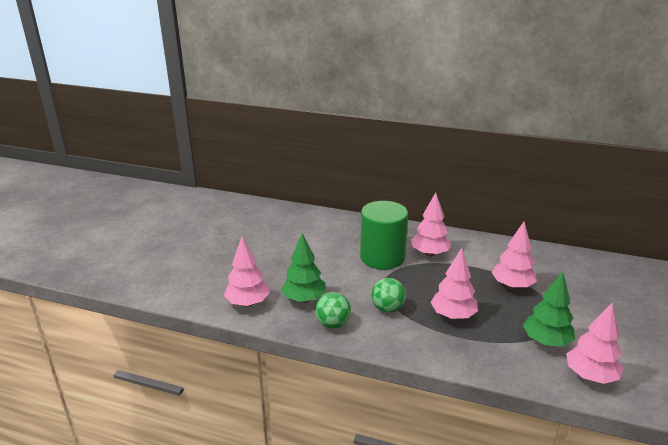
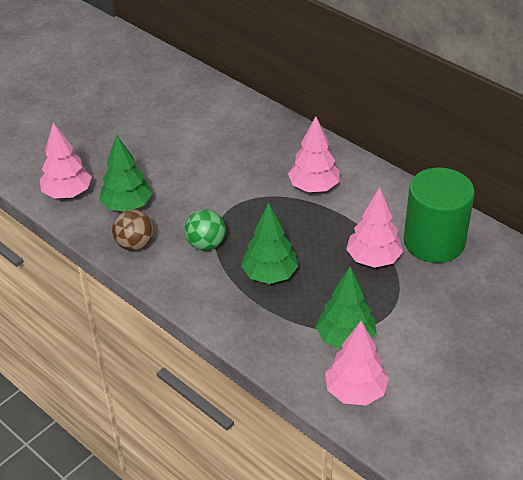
camera: 25 degrees right, 15 degrees up
(333, 324) = (135, 244): green ball -> brown ball
(382, 257) = (253, 177): green cylinder -> green cylinder (434, 241)
(453, 316) = (270, 275): pink tree -> green tree

